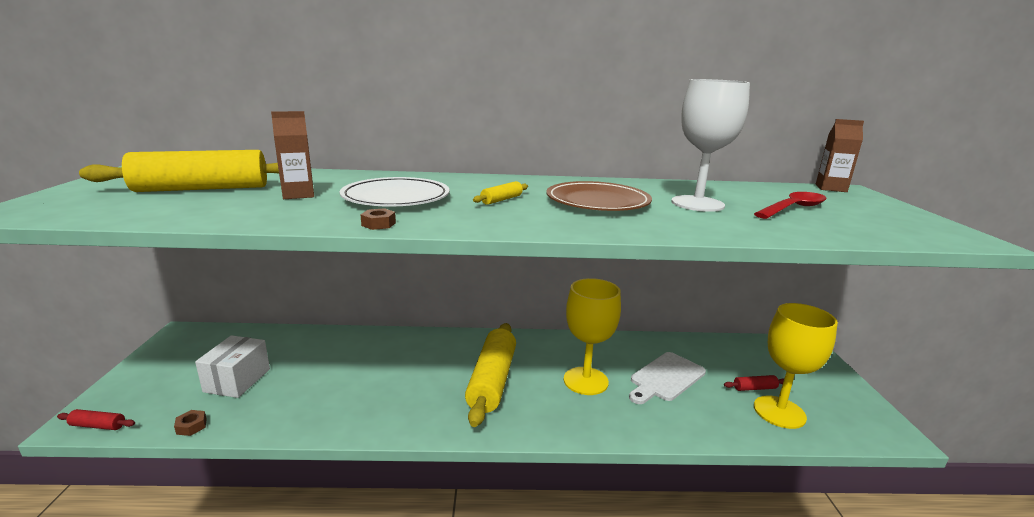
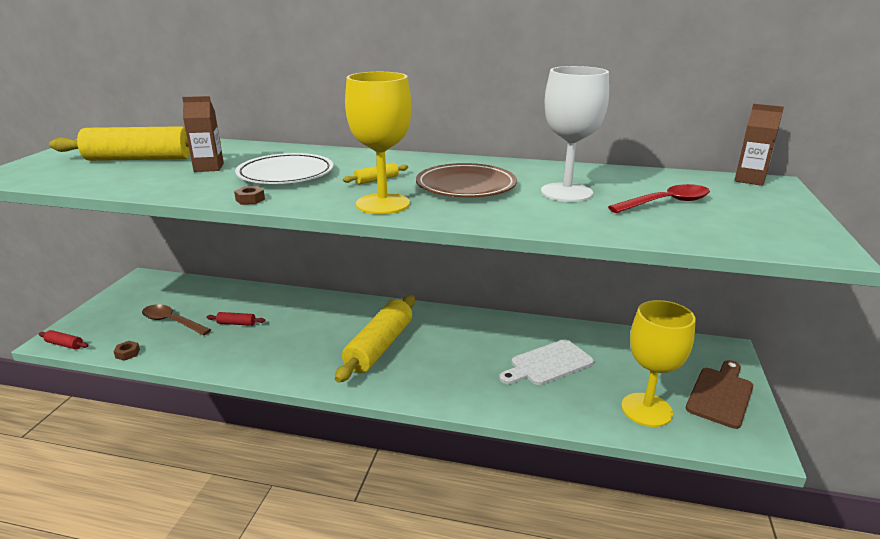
camera: 15 degrees right, 5 degrees up
(237, 380) = (172, 322): white box -> brown spoon
(585, 381) = (466, 357): yellow goblet -> yellow goblet (383, 204)
(754, 388) = (636, 384): red rolling pin -> red rolling pin (236, 323)
(829, 388) = (721, 394): none -> brown cutting board

